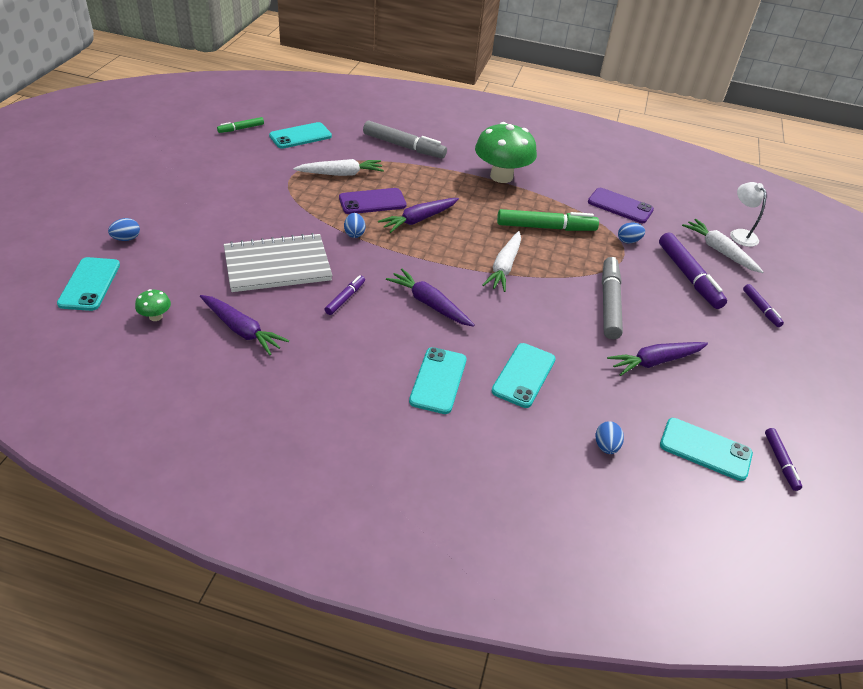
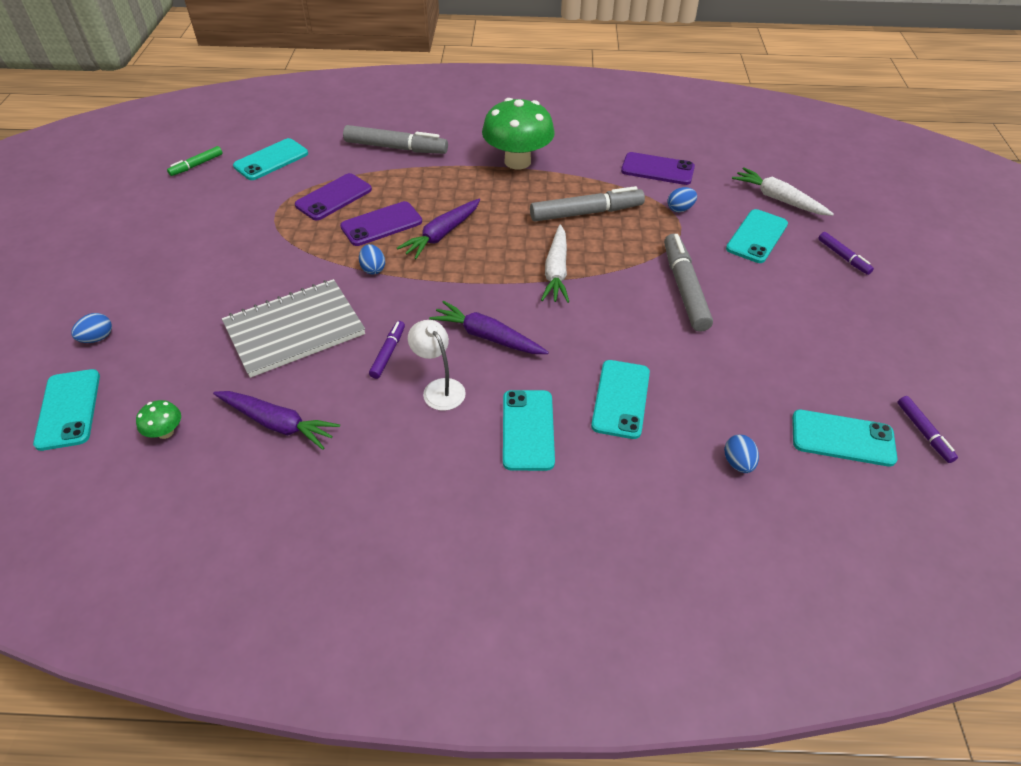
camera: 10 degrees left, 5 degrees up
(341, 174) = (334, 197): white carrot -> purple phone
(546, 227) = (586, 213): green marker -> grey marker
(655, 361) = (756, 346): purple carrot -> none
(688, 276) = (757, 236): purple marker -> turquoise phone
(740, 234) = (793, 175): white lamp -> white lamp (439, 388)

